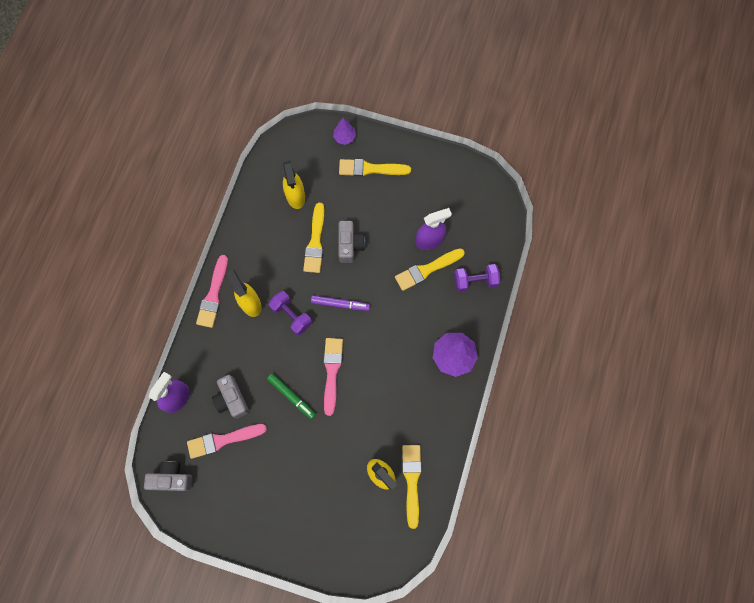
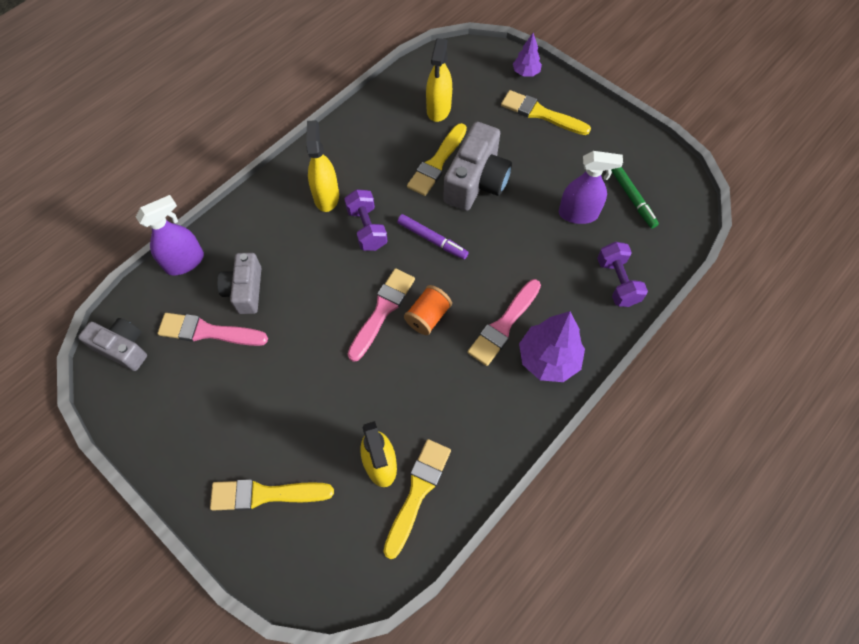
camera: 25 degrees right, 10 degrees down
(213, 295) = (290, 171): pink brush -> pink brush (504, 325)
(291, 396) = (317, 318): green marker -> green marker (632, 199)
(350, 245) = (476, 181): grey camera -> grey camera, size x1.54
(364, 362) = (428, 316): none -> orange spool
(427, 270) = (559, 245): yellow brush -> yellow brush (265, 494)
(475, 281) = (617, 282): purple dumbbell -> purple dumbbell turned 60 degrees clockwise

